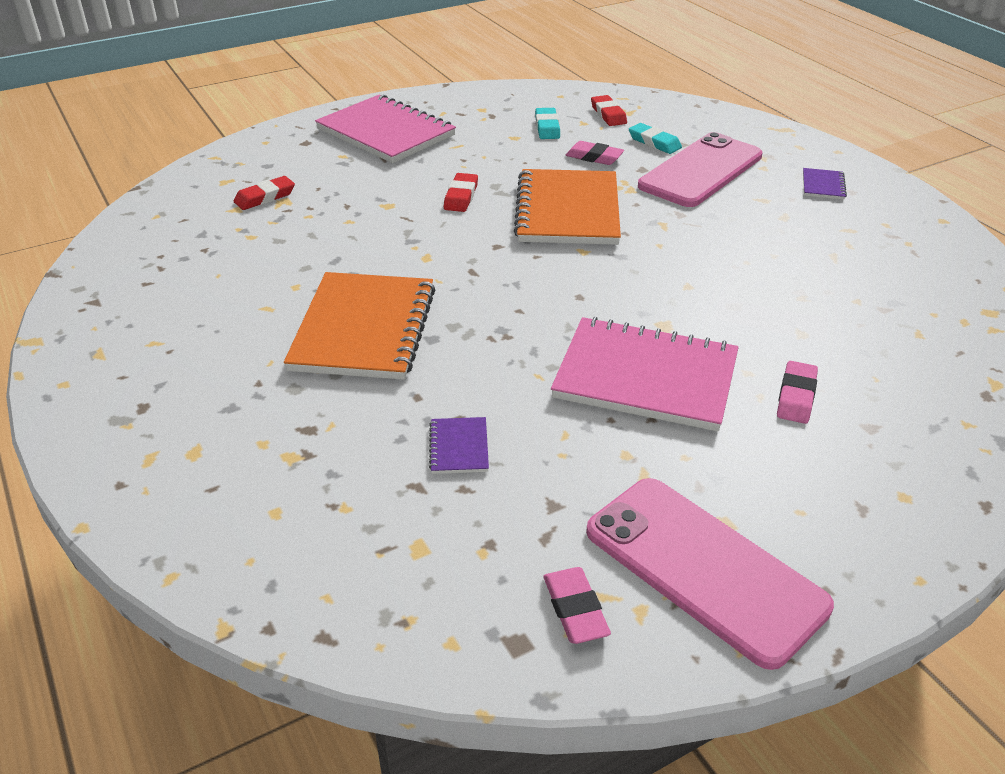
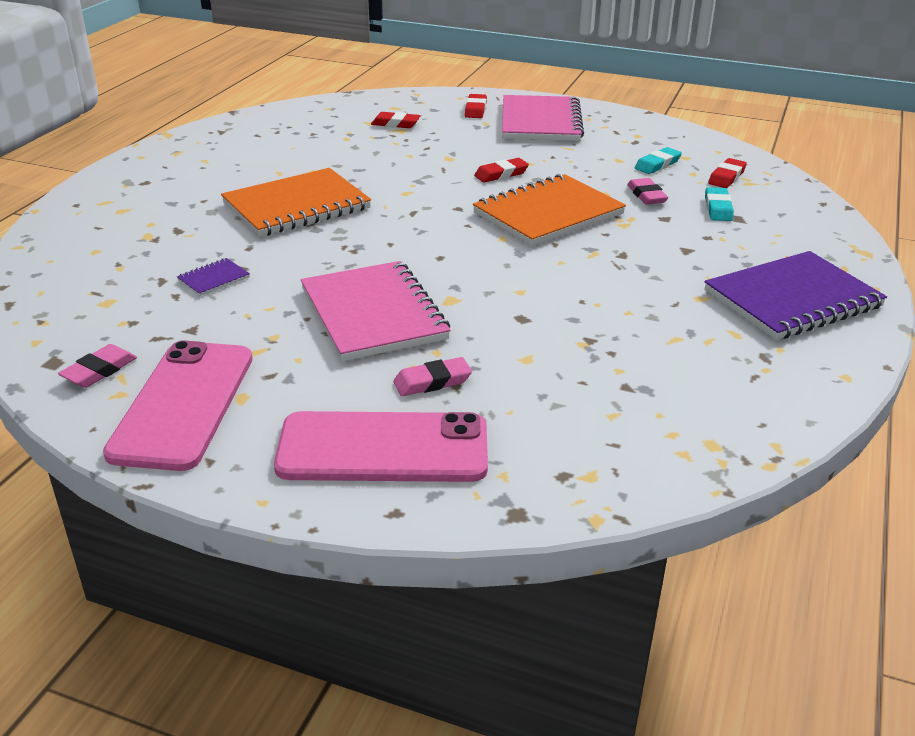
camera: 50 degrees right, 5 degrees down
(306, 147) = (475, 109): none -> red eraser
(701, 171) = (708, 241): pink phone -> pink phone (383, 448)
(823, 185) = (792, 299): purple notebook -> purple notebook, size x2.40

